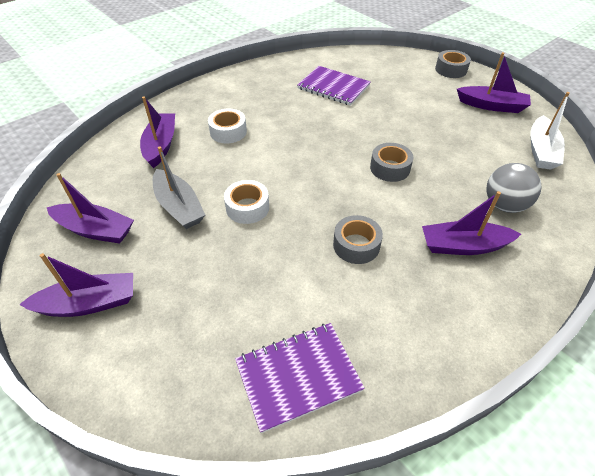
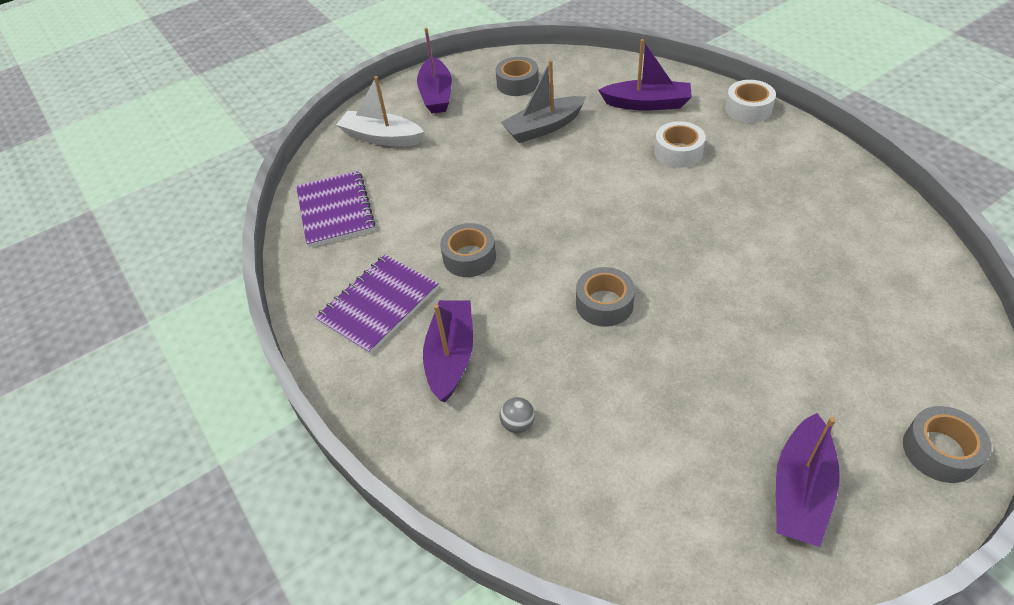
camera: 100 degrees right, 0 degrees up
(95, 230) = (517, 84): purple boat -> grey tape
(247, 207) = (538, 174): white tape -> white tape (748, 109)
(333, 87) = (816, 257): purple notebook -> purple notebook (378, 305)
(504, 205) = (518, 424): grey ball -> grey ball, size x0.49
(541, 151) = (652, 529): white boat -> white boat (381, 137)

